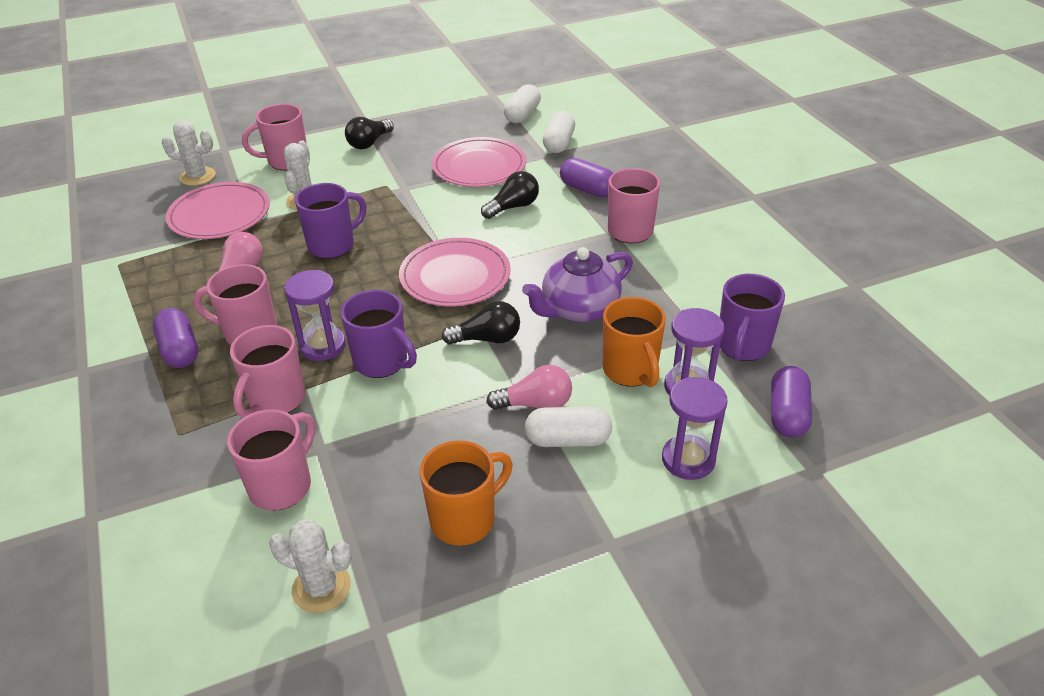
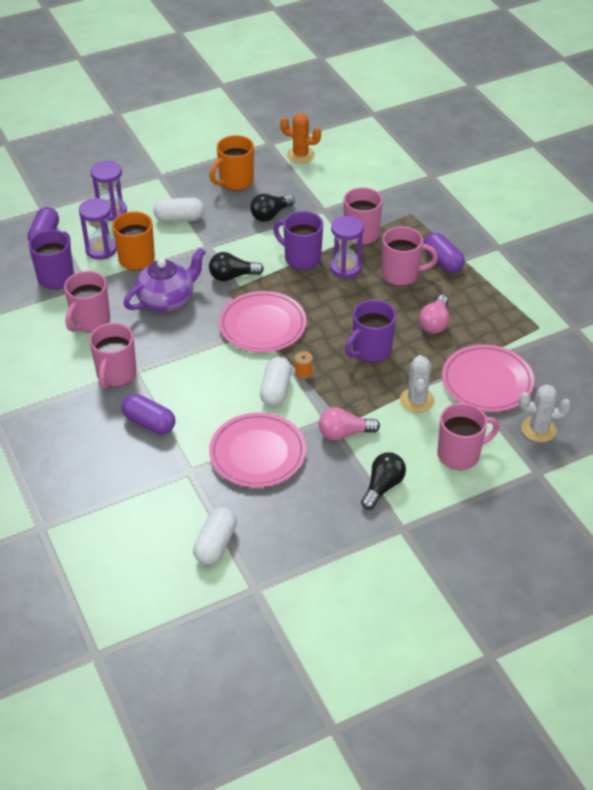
camera: 175 degrees right, 5 degrees up
(282, 485) = (337, 192): pink mug -> pink mug (90, 321)
(321, 587) = (300, 155): white cactus -> orange cactus
(417, 227) = (303, 372): none -> orange spool
(513, 207) = (220, 398): black light bulb -> black light bulb (270, 215)
(535, 404) = (198, 237): pink light bulb -> pink light bulb (344, 433)
(559, 143) = (174, 492): white capsule -> white capsule (276, 390)

